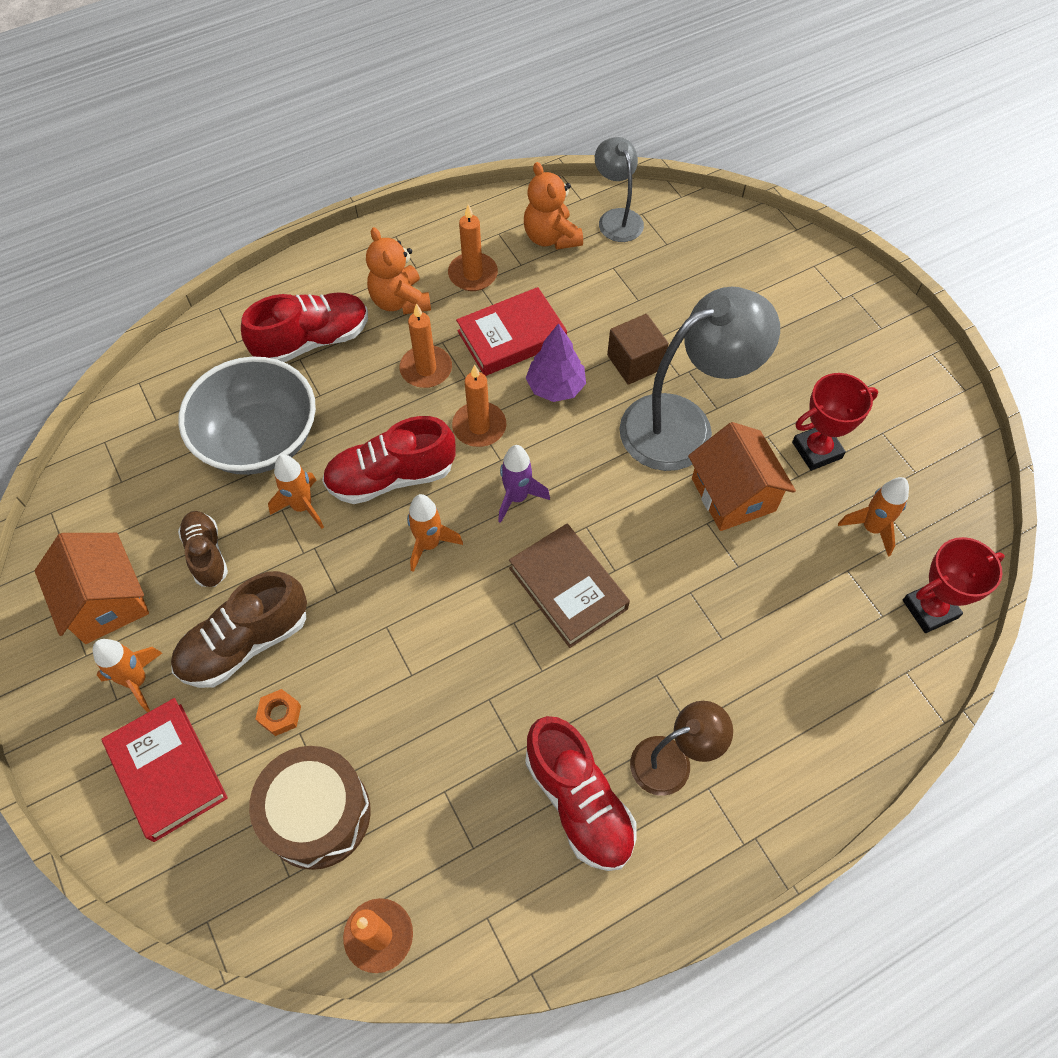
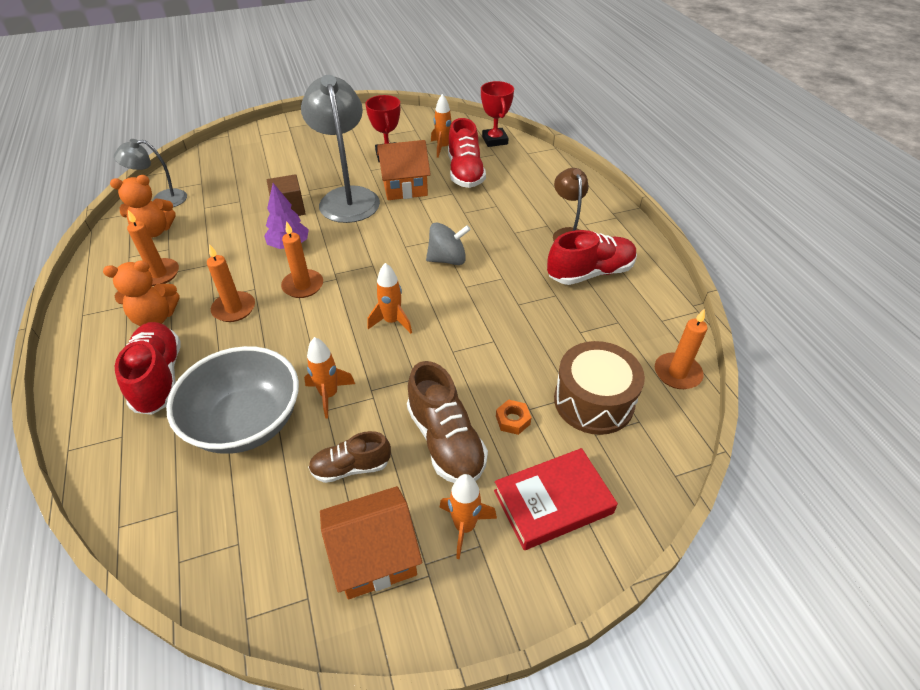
camera: 80 degrees left, 15 degrees down
(391, 477) = (325, 337): red shoe -> red shoe (465, 173)
(511, 337) = (232, 261): red book -> none
(517, 497) = (370, 274): purple rocket -> none
(568, 588) = (447, 259): brown book -> grey spinning top

